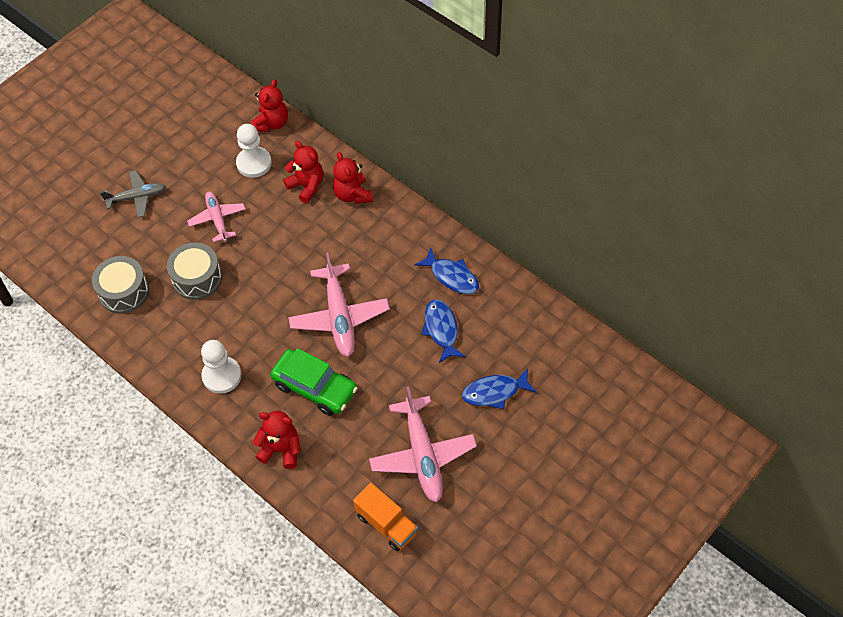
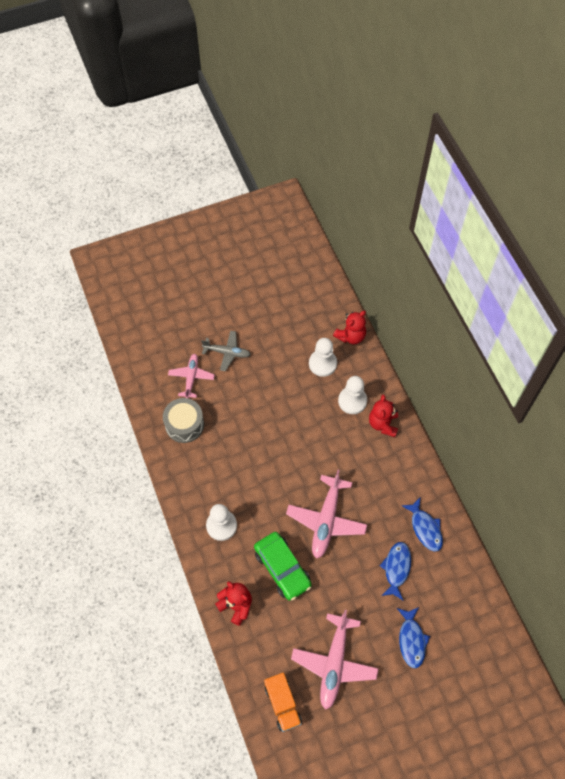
camera: 25 degrees right, 5 degrees up
(197, 278) = (239, 438): grey drum -> none
(217, 219) = (275, 397): pink plane -> pink plane (191, 377)
(307, 186) = (352, 401): red teddy bear -> white pawn
(494, 392) = (411, 640): blue fish -> blue fish turned 105 degrees counterclockwise

